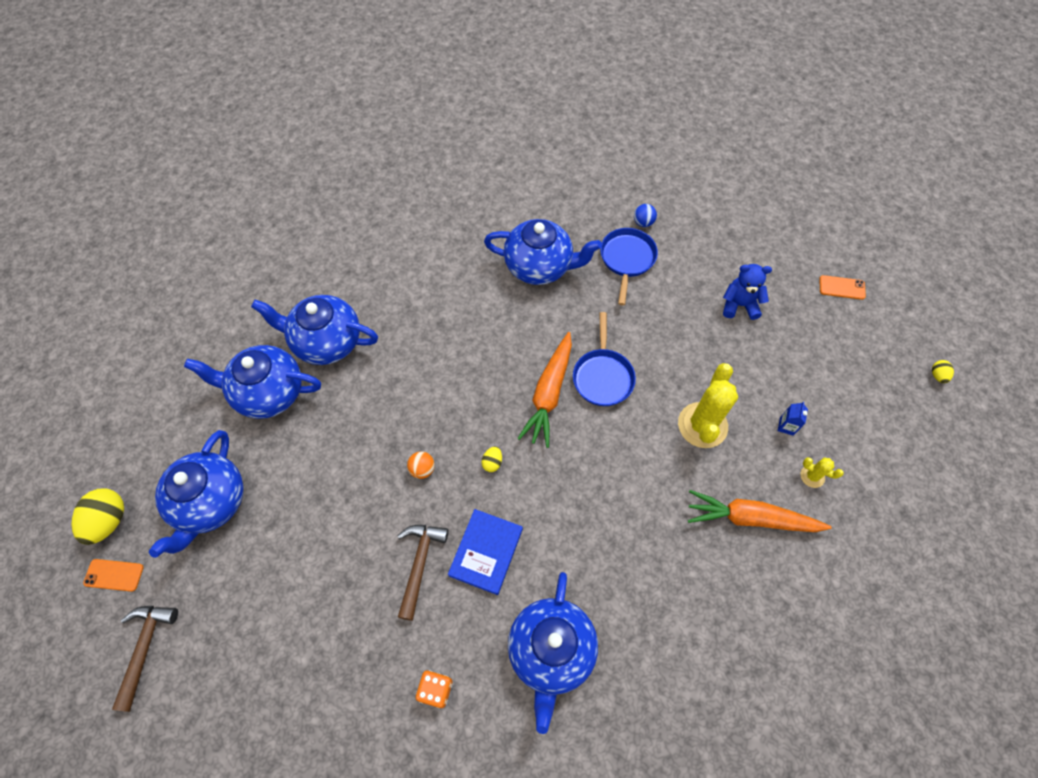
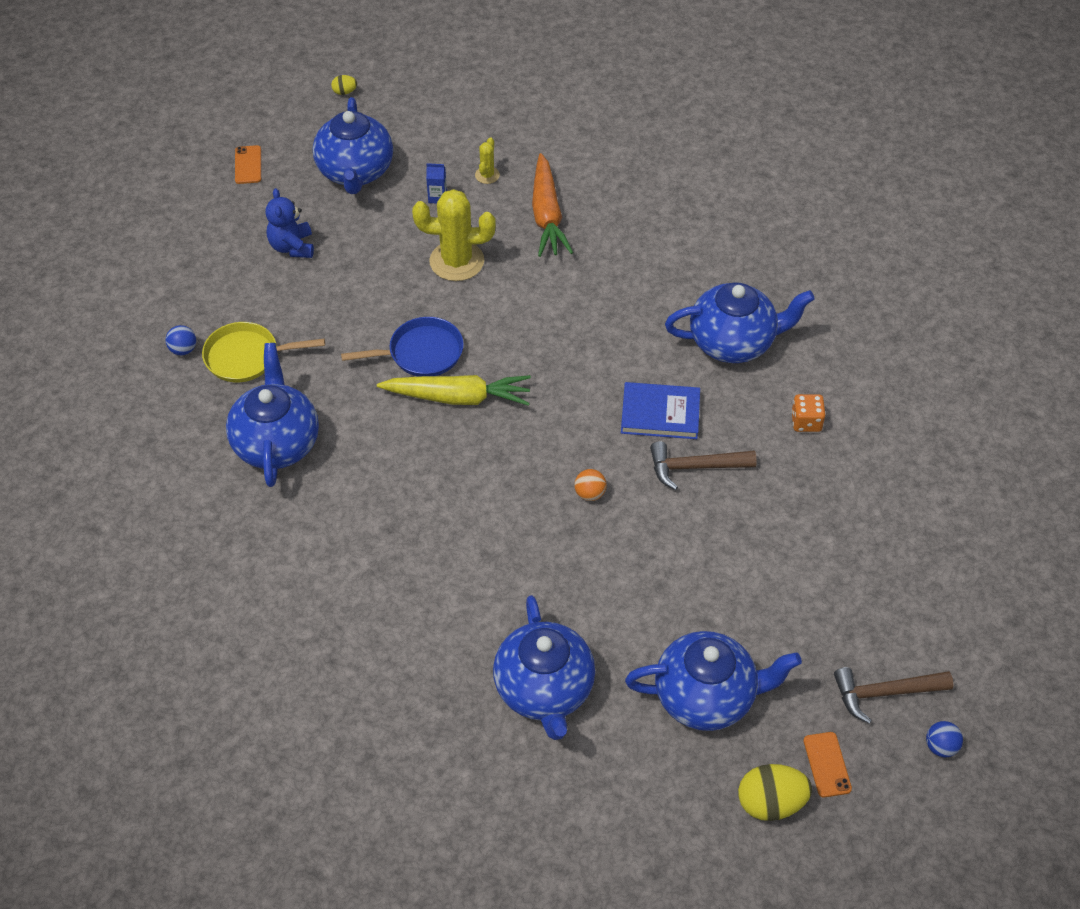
camera: 105 degrees left, 10 degrees down
(79, 677) = (940, 746): none -> blue ball
(326, 342) = (451, 649): blue teapot -> blue teapot (355, 172)
(492, 462) = (559, 431): yellow egg -> none
(549, 393) = (458, 397): orange carrot -> yellow carrot
(627, 259) = (247, 357): blue pan -> yellow pan

